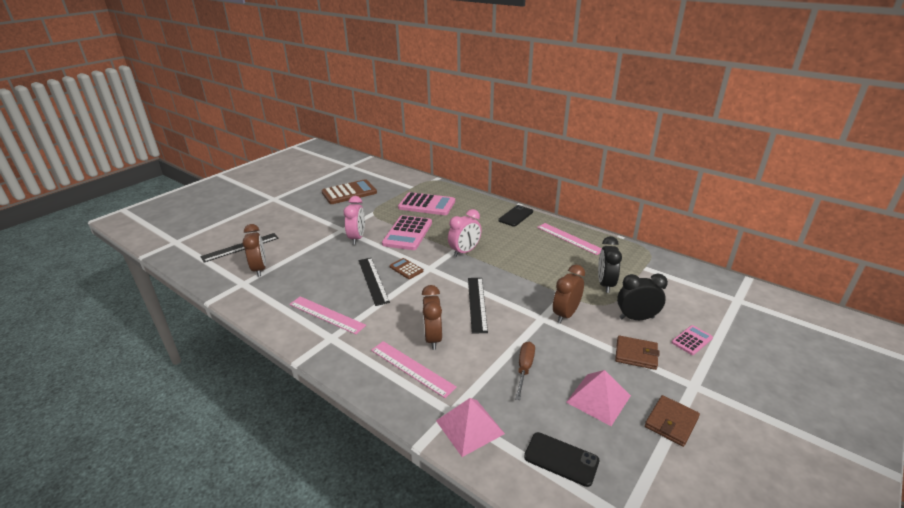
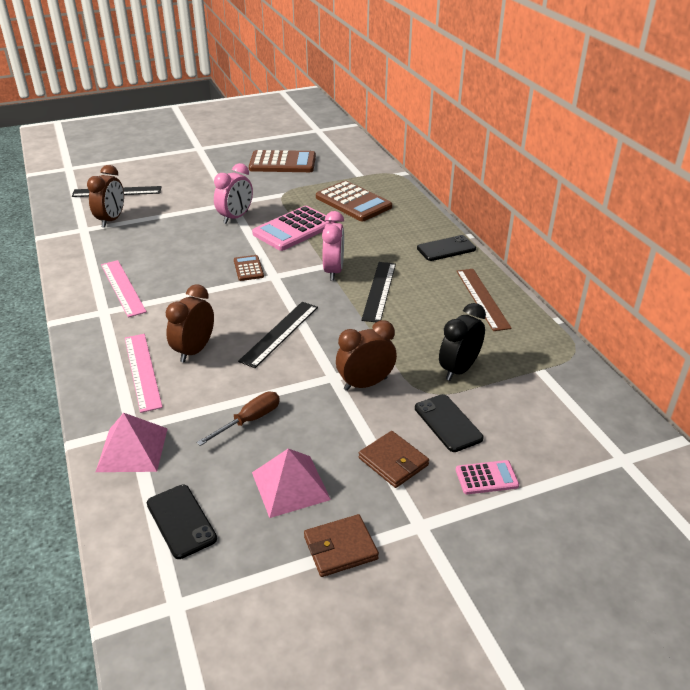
camera: 30 degrees right, 5 degrees up
(373, 280) = (202, 269): black ruler -> black ruler (379, 291)
(427, 205) = (353, 202): pink calculator -> brown calculator
(464, 251) = (333, 271): pink clock -> pink clock turned 75 degrees counterclockwise
(569, 238) = (482, 298): pink ruler -> brown ruler
(636, 318) = (448, 423): black clock -> black phone

